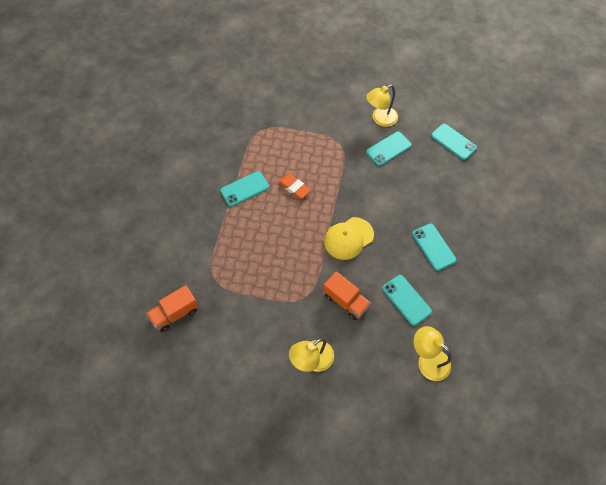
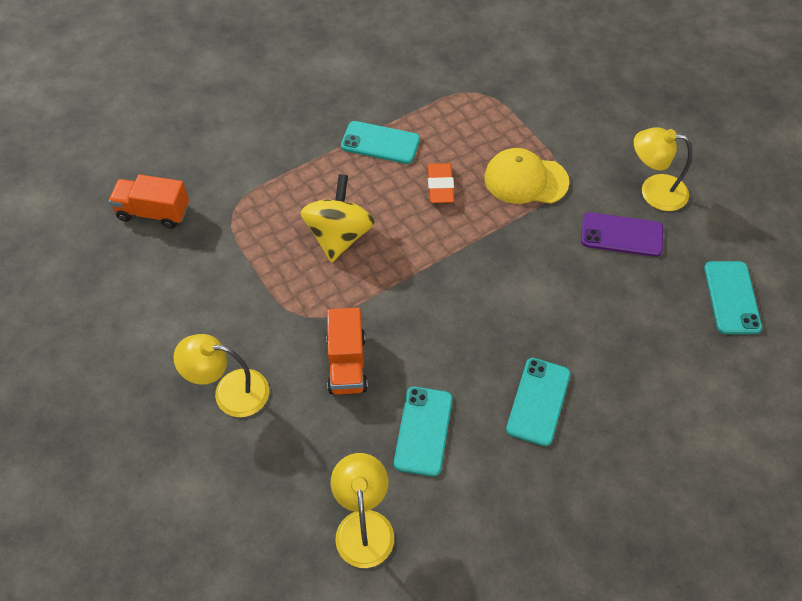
camera: 45 degrees right, 5 degrees down
(277, 248) = (339, 236): none -> yellow spinning top
(348, 238) = (437, 297): yellow cap -> yellow cap (525, 180)
(388, 149) = (621, 235): turquoise phone -> purple phone

